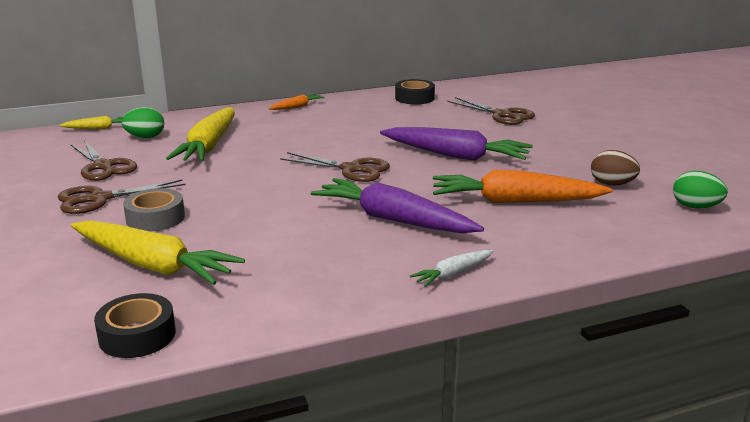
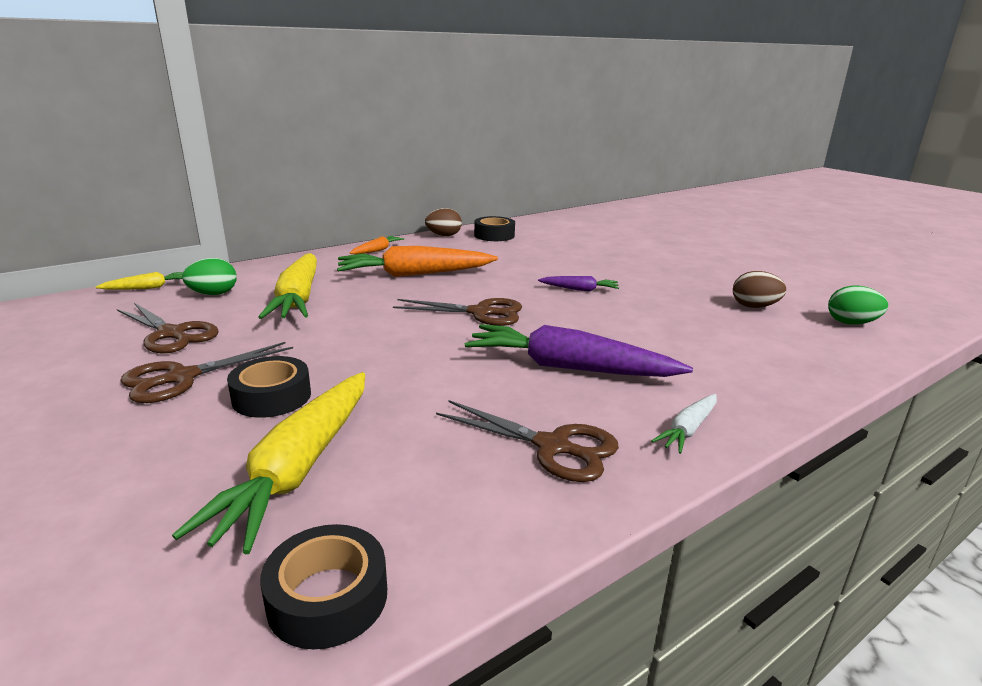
camera: 15 degrees left, 0 degrees up
(153, 265) = (299, 468): yellow carrot -> yellow carrot turned 90 degrees clockwise
(155, 218) = (272, 397): grey tape -> black tape
(366, 96) = (444, 236): none -> brown egg
(456, 156) = (579, 289): purple carrot -> purple carrot, size x0.48
(502, 115) = (591, 246): brown scissors -> brown scissors (552, 447)
(515, 201) = (679, 333): orange carrot -> orange carrot (415, 274)

